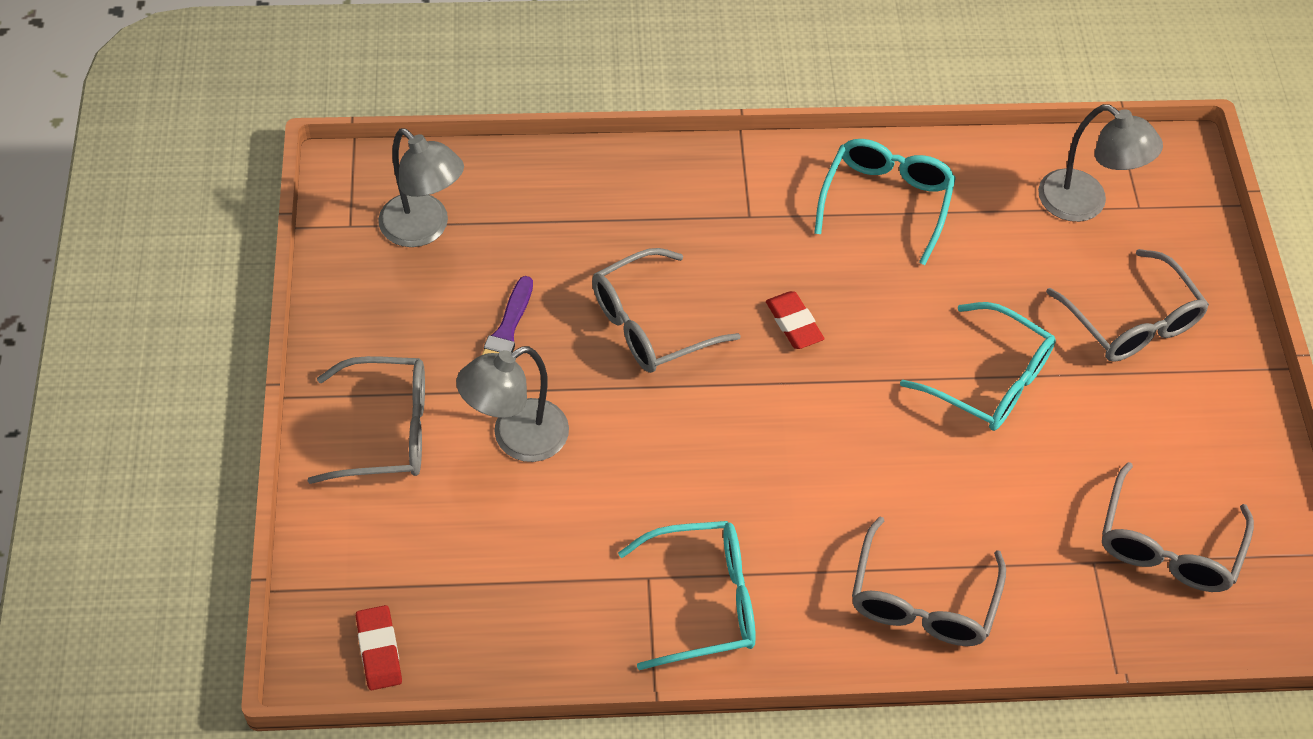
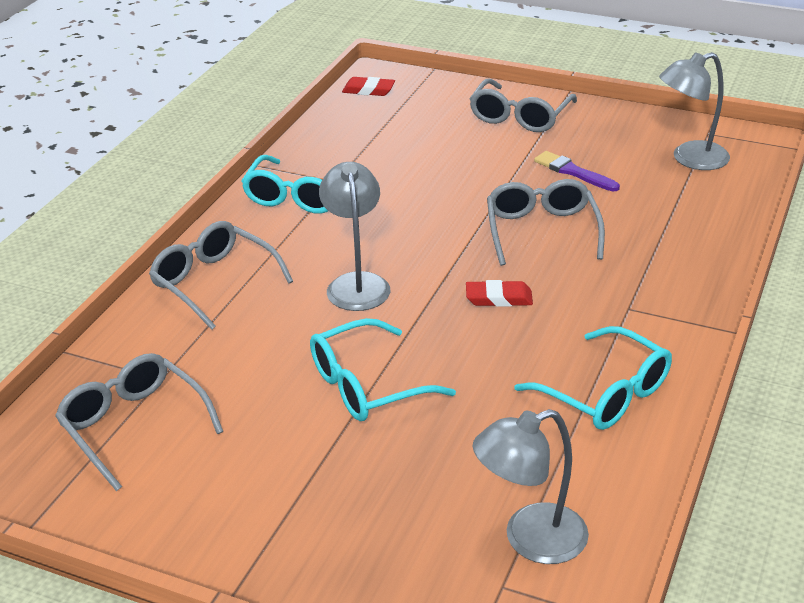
camera: 120 degrees right, 20 degrees down
(517, 438) = (479, 158): grey lamp -> grey lamp (356, 283)
(1132, 322) = (362, 508): grey glasses -> none

